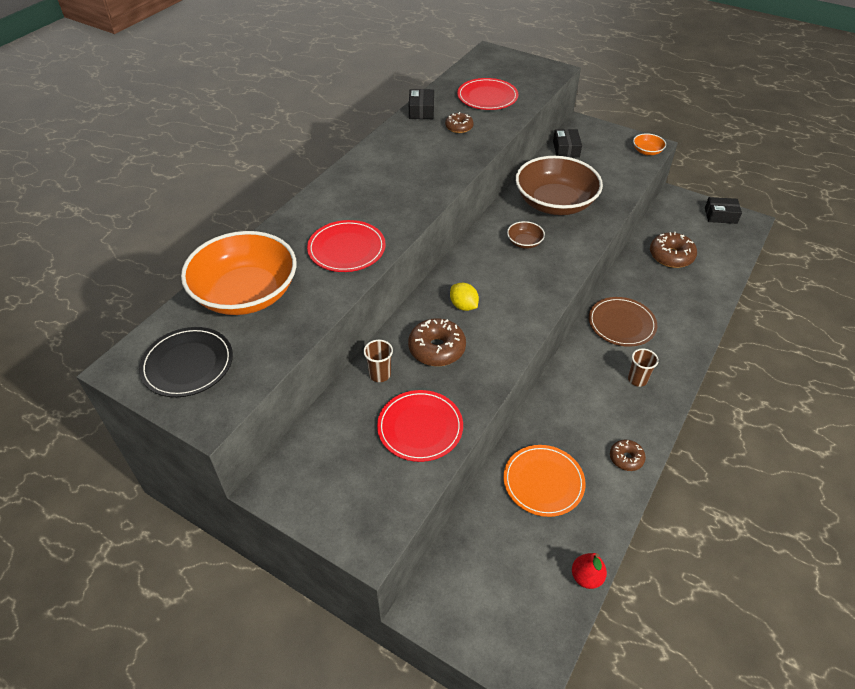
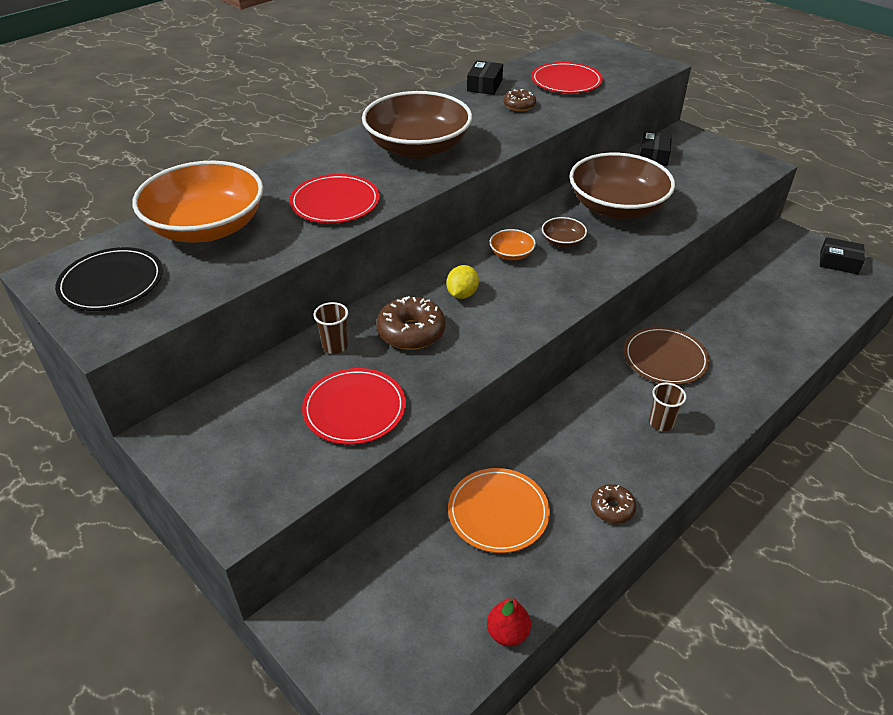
camera: 15 degrees right, 5 degrees down
(392, 182) = (418, 148): none -> brown bowl
(463, 306) = (462, 294): yellow lemon -> yellow lemon turned 45 degrees clockwise
(647, 151) = (753, 171): orange bowl -> orange bowl (511, 254)
(671, 256) = (757, 296): brown donut -> none

